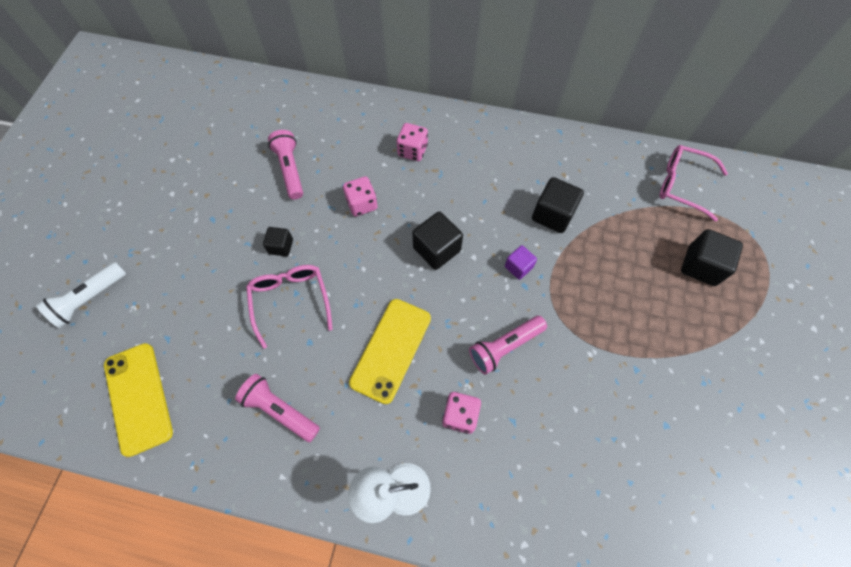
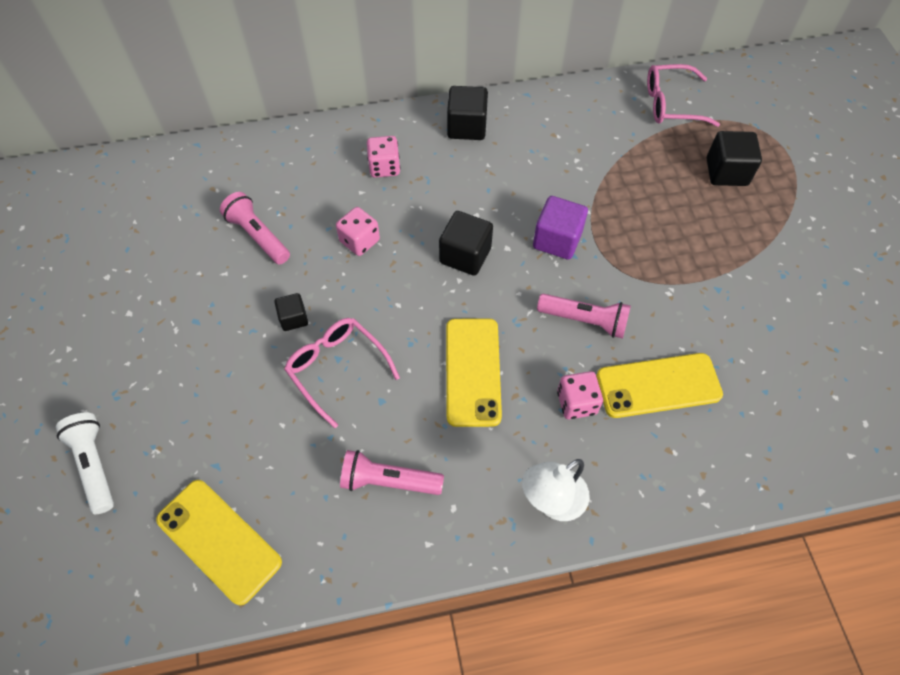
camera: 25 degrees left, 5 degrees down
(89, 299) = (94, 465): white flashlight -> white flashlight turned 135 degrees clockwise
(504, 347) = (585, 320): pink flashlight -> pink flashlight turned 105 degrees counterclockwise
(518, 267) = (557, 240): purple cube -> purple cube, size x1.69
(537, 432) = (658, 385): none -> yellow phone
(552, 215) = (563, 177): black cube -> black cube (467, 127)

